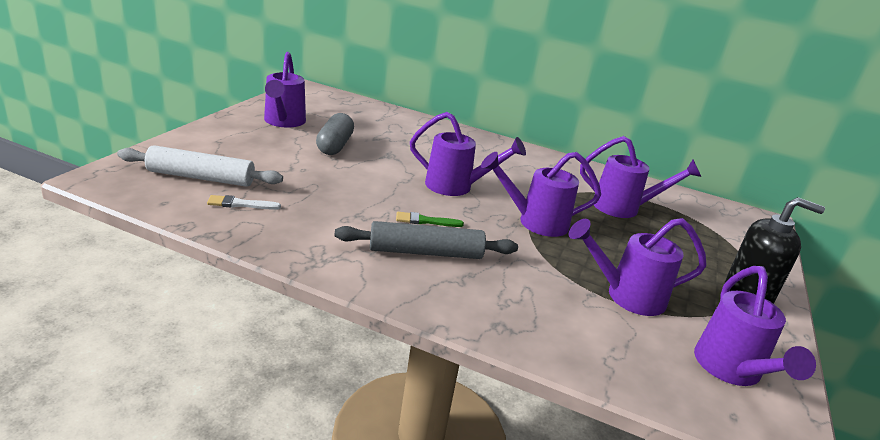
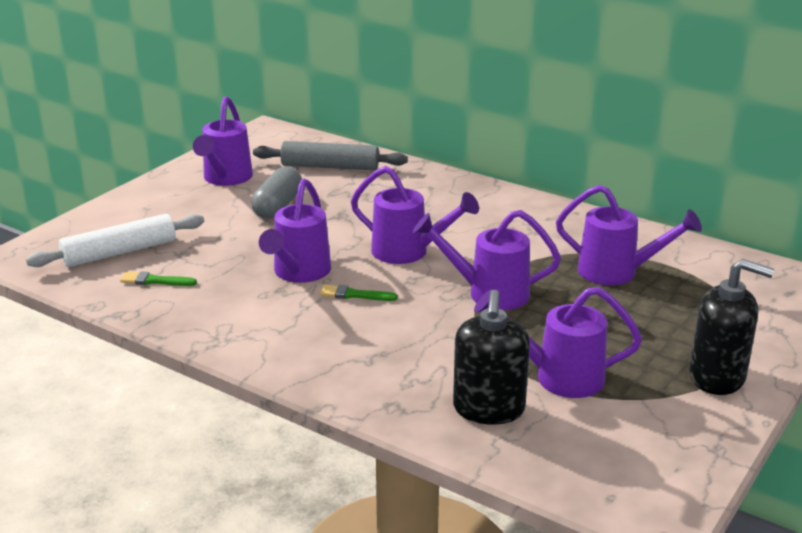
camera: 15 degrees right, 0 degrees up
(201, 177) = (119, 252): white rolling pin -> white rolling pin turned 45 degrees counterclockwise
(240, 204) = (155, 281): white brush -> green brush
(425, 252) = (341, 330): grey rolling pin -> grey rolling pin (330, 166)
(585, 328) = (488, 409): none -> black soap dispenser
(731, 370) = (638, 455): purple watering can -> purple watering can (299, 273)

